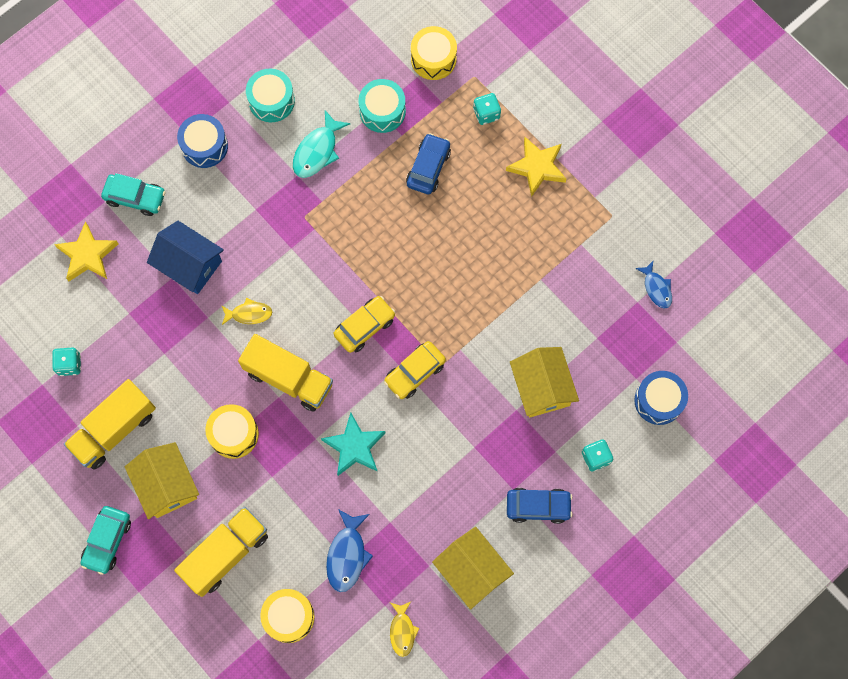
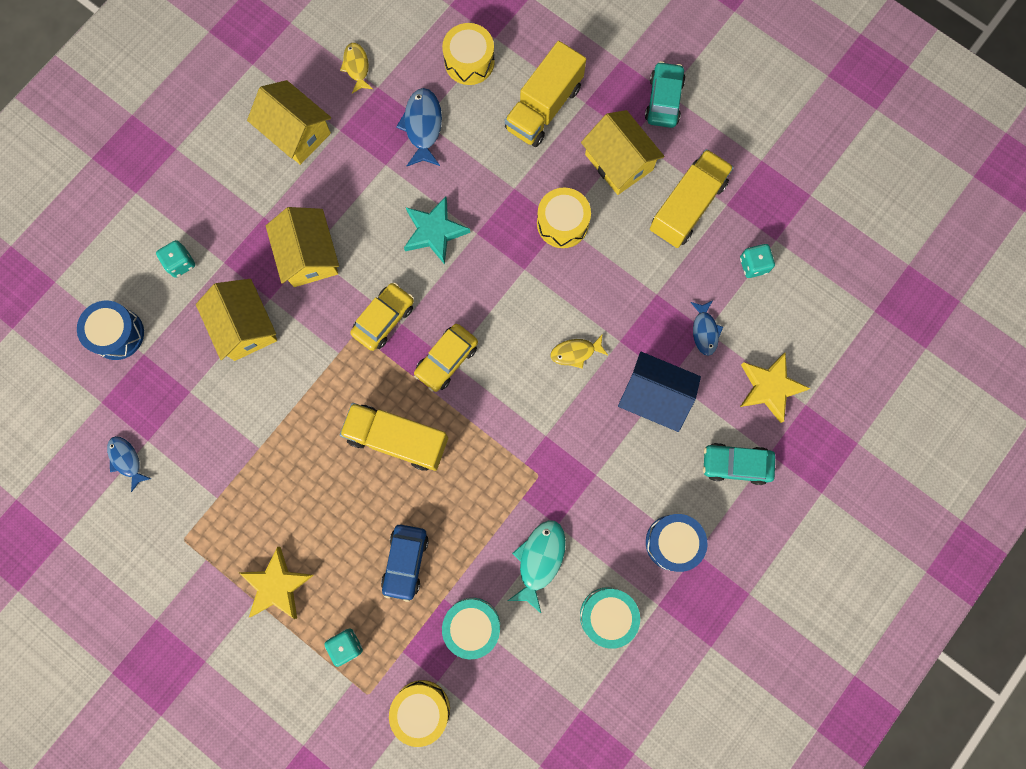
camera: 170 degrees right, 5 degrees up
(130, 313) = (704, 331): none -> blue fish
(288, 378) = (517, 290): yellow truck -> yellow truck (397, 439)
(475, 444) = (309, 255): none -> yellow house
(538, 506) = (236, 204): blue car -> none

